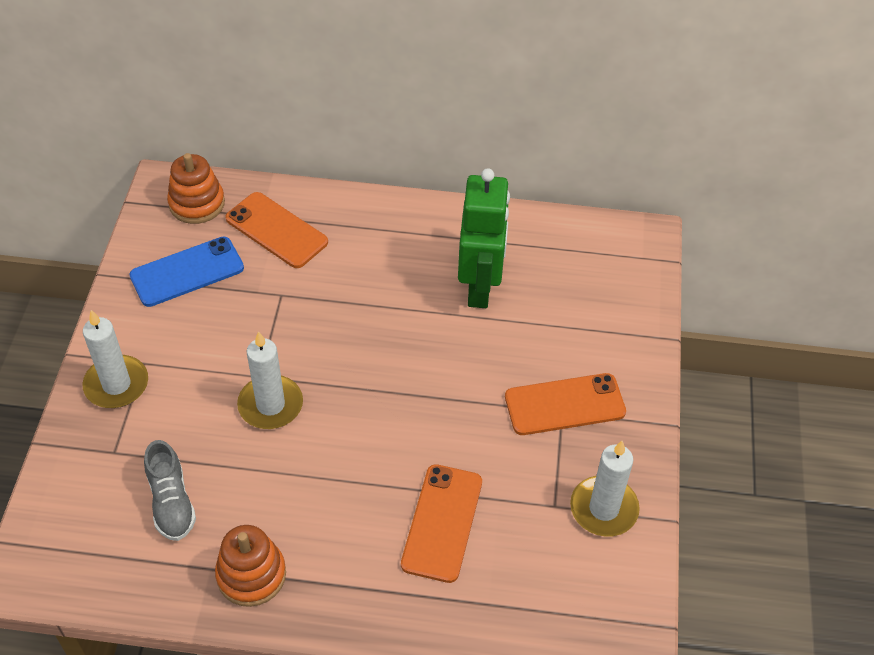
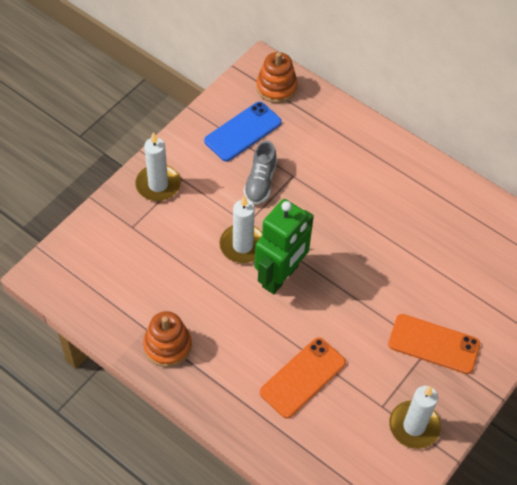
camera: 30 degrees right, 5 degrees up
(171, 502) = (147, 276): grey shoe -> grey shoe (260, 182)
(187, 272) = (243, 132): blue phone -> blue phone turned 45 degrees counterclockwise
(276, 230) = (316, 130): orange phone -> none
(480, 287) = (428, 235): green robot -> green robot (280, 276)

